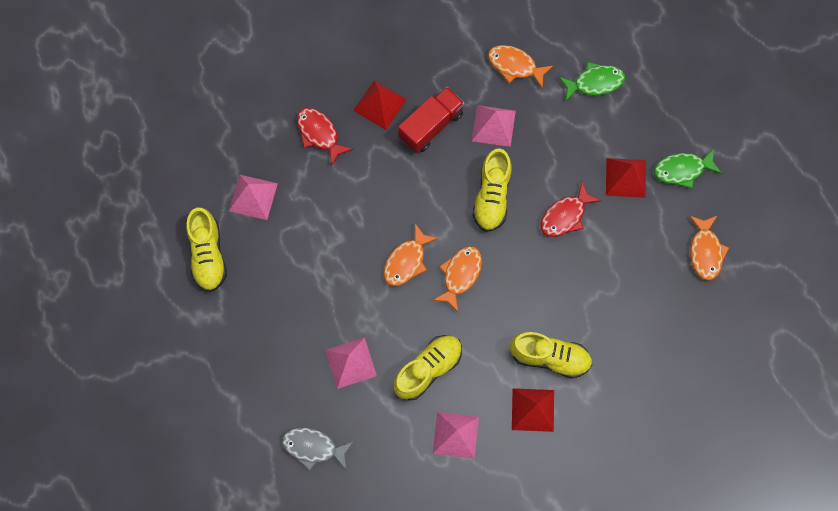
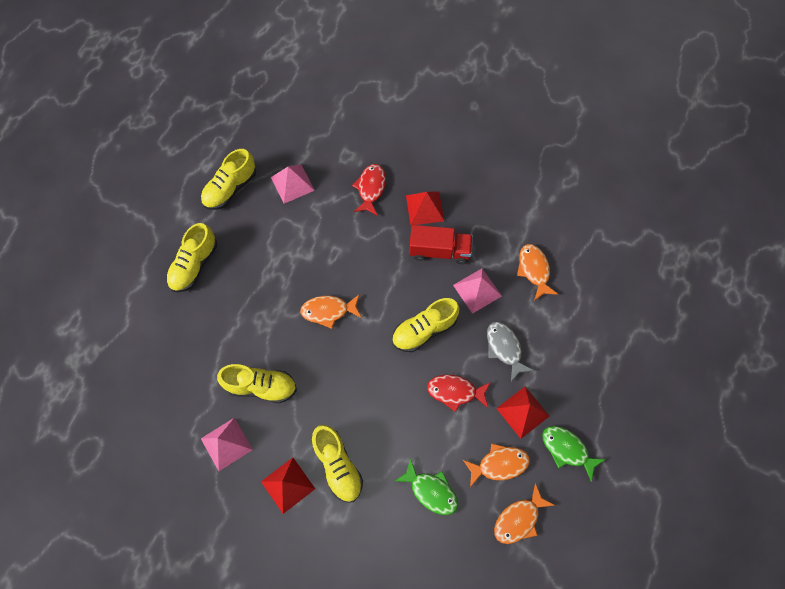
camera: 50 degrees right, 5 degrees down
(260, 343) = (194, 265): none -> yellow shoe
(313, 447) = (146, 355): grey fish -> grey fish (504, 348)
(351, 363) = (225, 332): pink pyramid -> none
(460, 275) = (348, 354): orange fish -> orange fish (499, 464)
(594, 83) = (573, 333): green fish -> green fish (431, 491)

